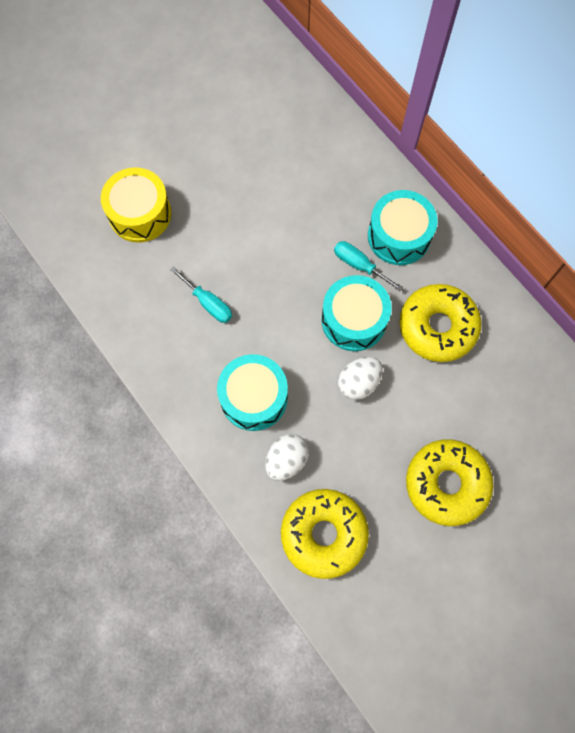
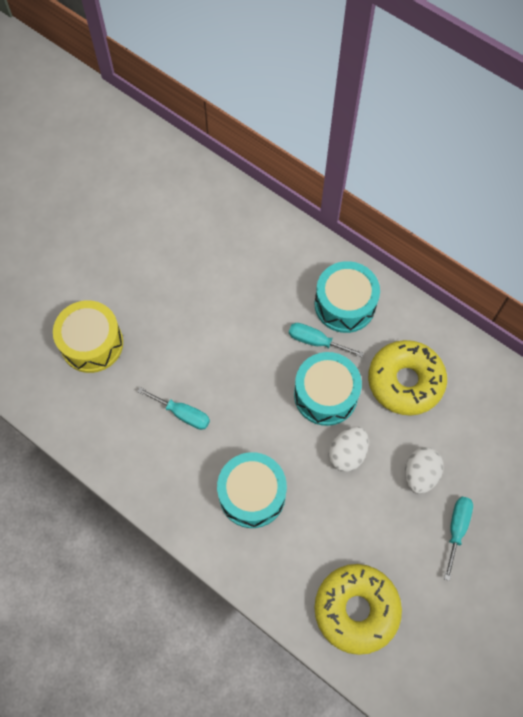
camera: 15 degrees left, 5 degrees down
(286, 460) = (300, 547): white egg -> white egg (420, 474)
(446, 484) = (456, 529): yellow donut -> turquoise screwdriver

